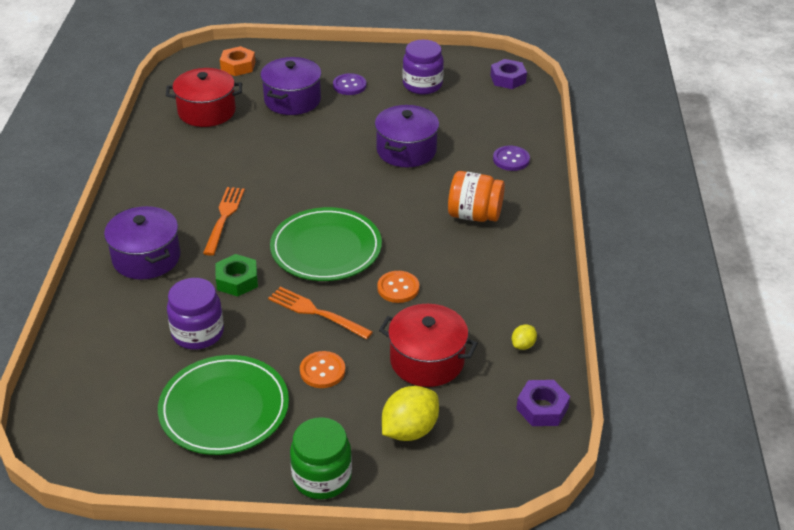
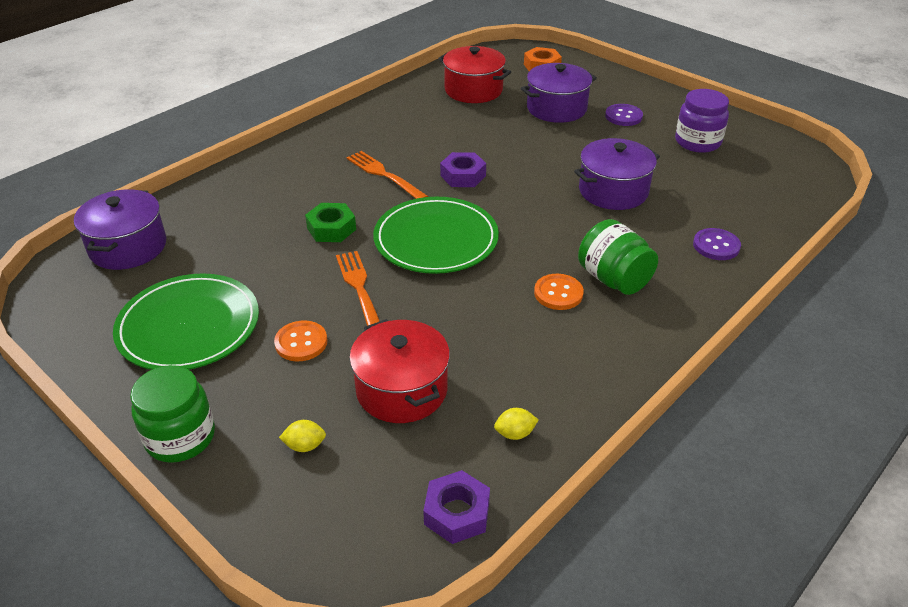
camera: 40 degrees right, 0 degrees up
(146, 258) = (289, 177): purple pot -> purple pot (128, 247)
(198, 333) = (249, 254): purple jar -> none
(224, 218) = (384, 175): orange fork -> orange fork turned 90 degrees counterclockwise
(398, 288) = (457, 307): orange button -> orange button (558, 293)
(409, 430) = (305, 446): yellow lemon -> yellow lemon, size x0.50
(474, 215) = (613, 279): orange jar -> green jar
(508, 79) = (799, 171): purple nut -> purple nut (463, 176)

